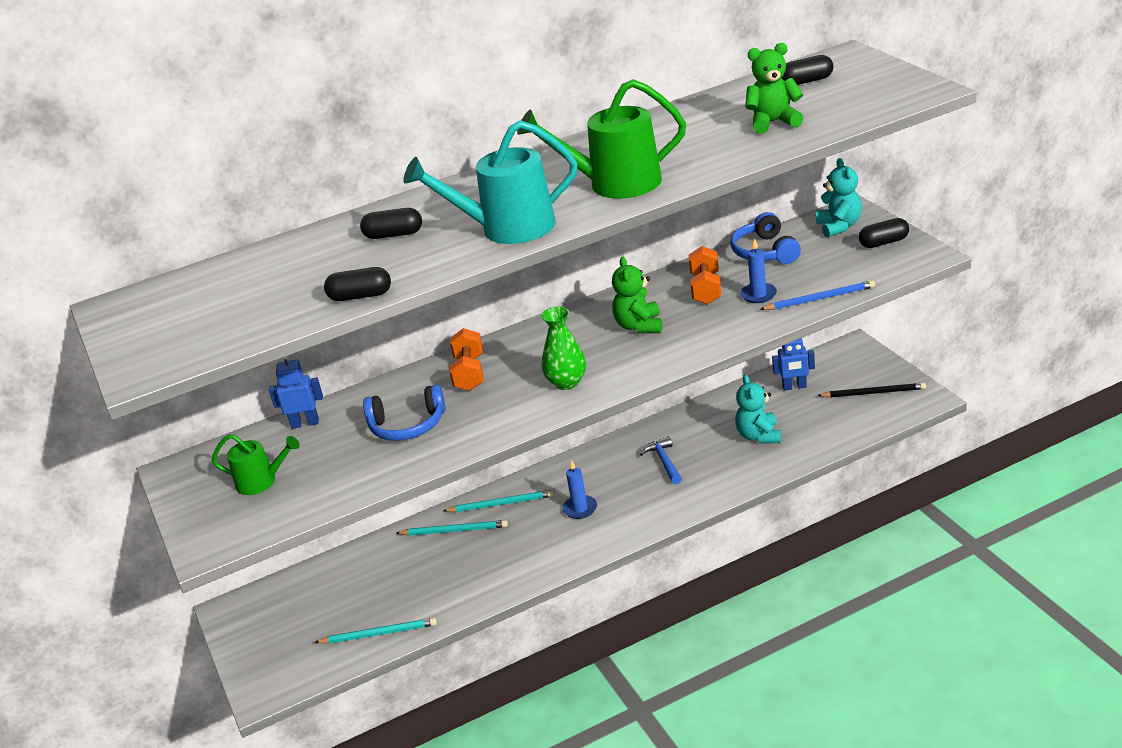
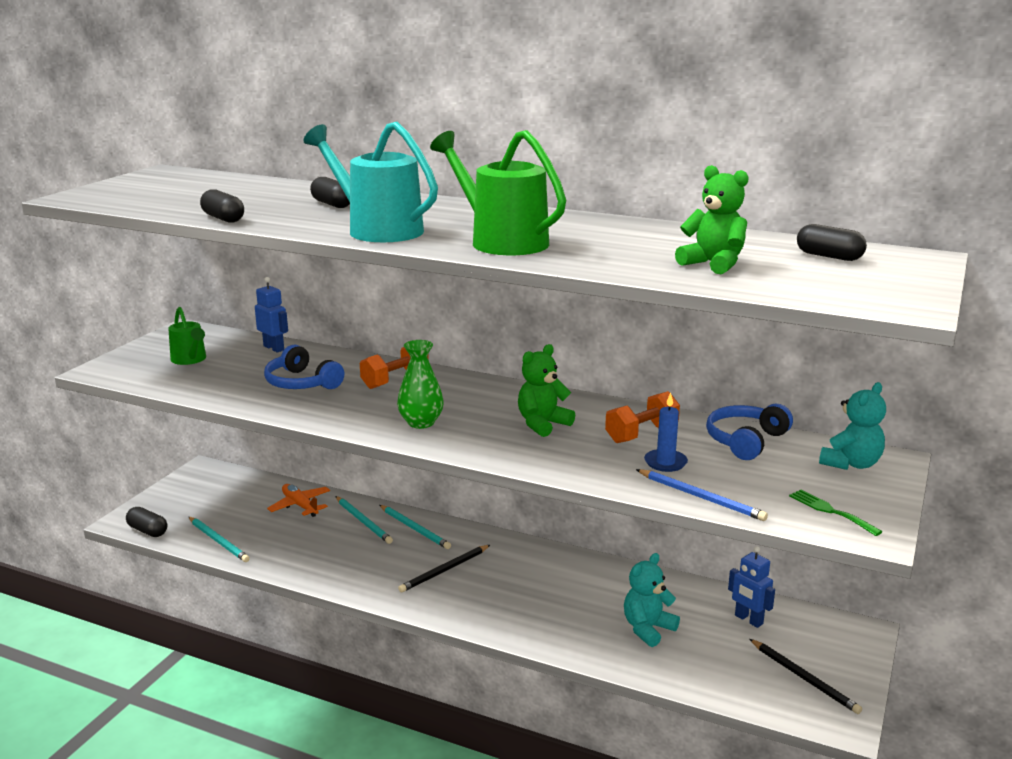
camera: 45 degrees right, 10 degrees down
(381, 562) = (300, 506): none -> orange plane
(580, 509) = (444, 570): blue candle -> black pencil
(664, 461) = (551, 588): blue hammer -> none
(884, 242) = (859, 499): black capsule -> black capsule (148, 531)
(886, 258) = (830, 511): none -> green fork

